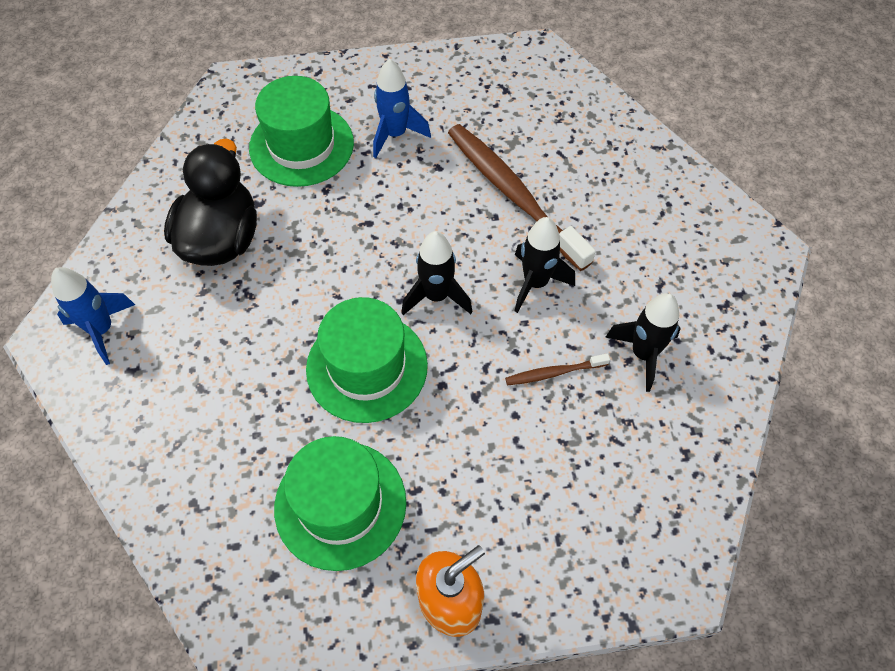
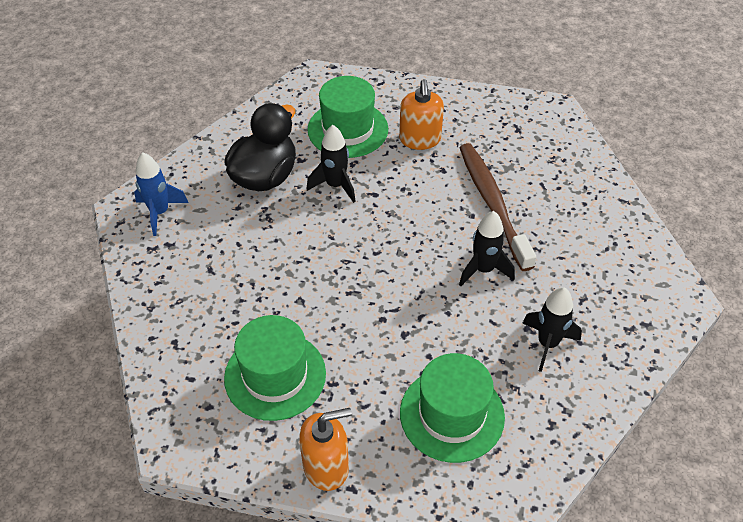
camera: 20 degrees right, 10 degrees down
(367, 367) = (332, 290): green hat -> green hat (452, 414)
(395, 134) = (420, 139): blue rocket -> orange soap dispenser
(436, 296) = (404, 257): black rocket -> black rocket (335, 185)
(554, 373) = (471, 336): brown toothbrush -> none

